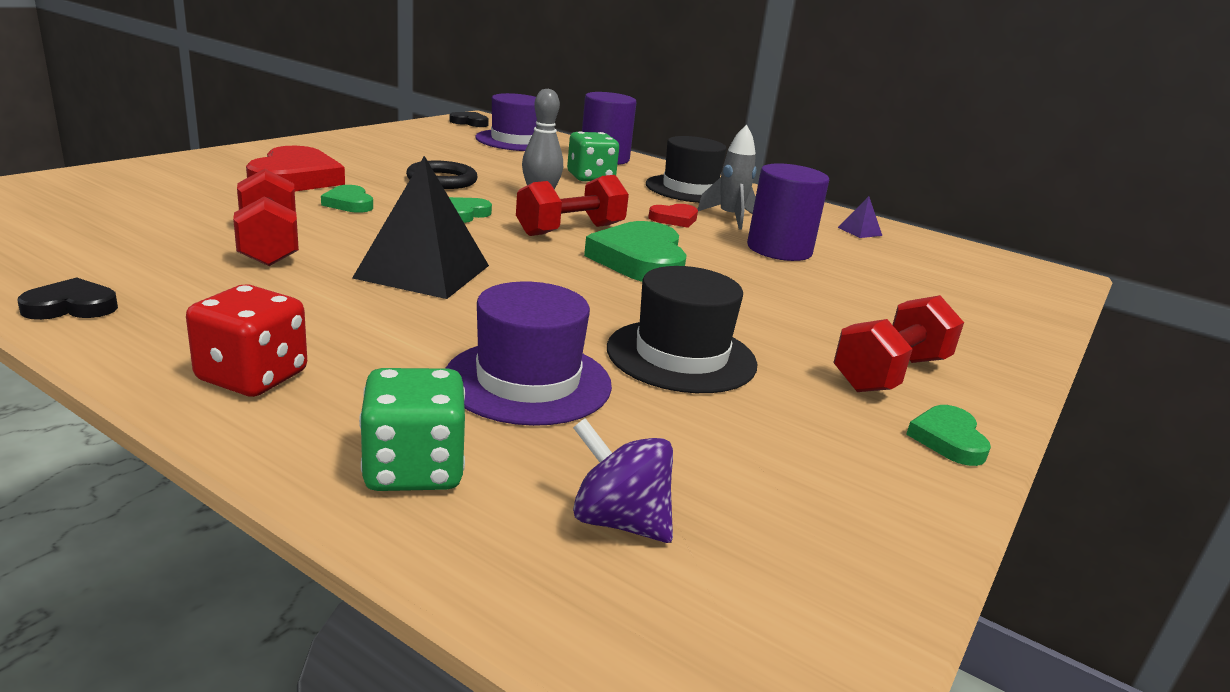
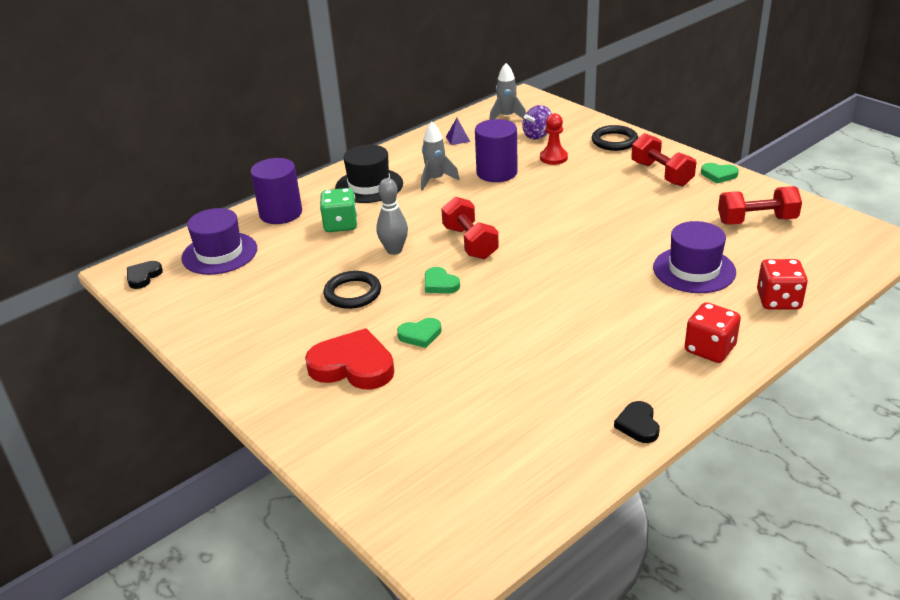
camera: 70 degrees left, 10 degrees up
(269, 245) = (518, 363): red dumbbell -> red dumbbell (756, 221)
(413, 469) = (778, 300): green dice -> red dice
(423, 271) = (557, 300): black pyramid -> none
(619, 521) = (799, 256): purple spinning top -> purple spinning top (537, 135)
(640, 260) = (524, 222): green heart -> none
(674, 219) = (441, 201): red heart -> none
(681, 356) = (656, 225): black hat -> none
(863, 287) = (553, 158): none -> red pawn
(967, 261) = (507, 117): none -> grey rocket
(980, 337) = (614, 141): none -> black ring

